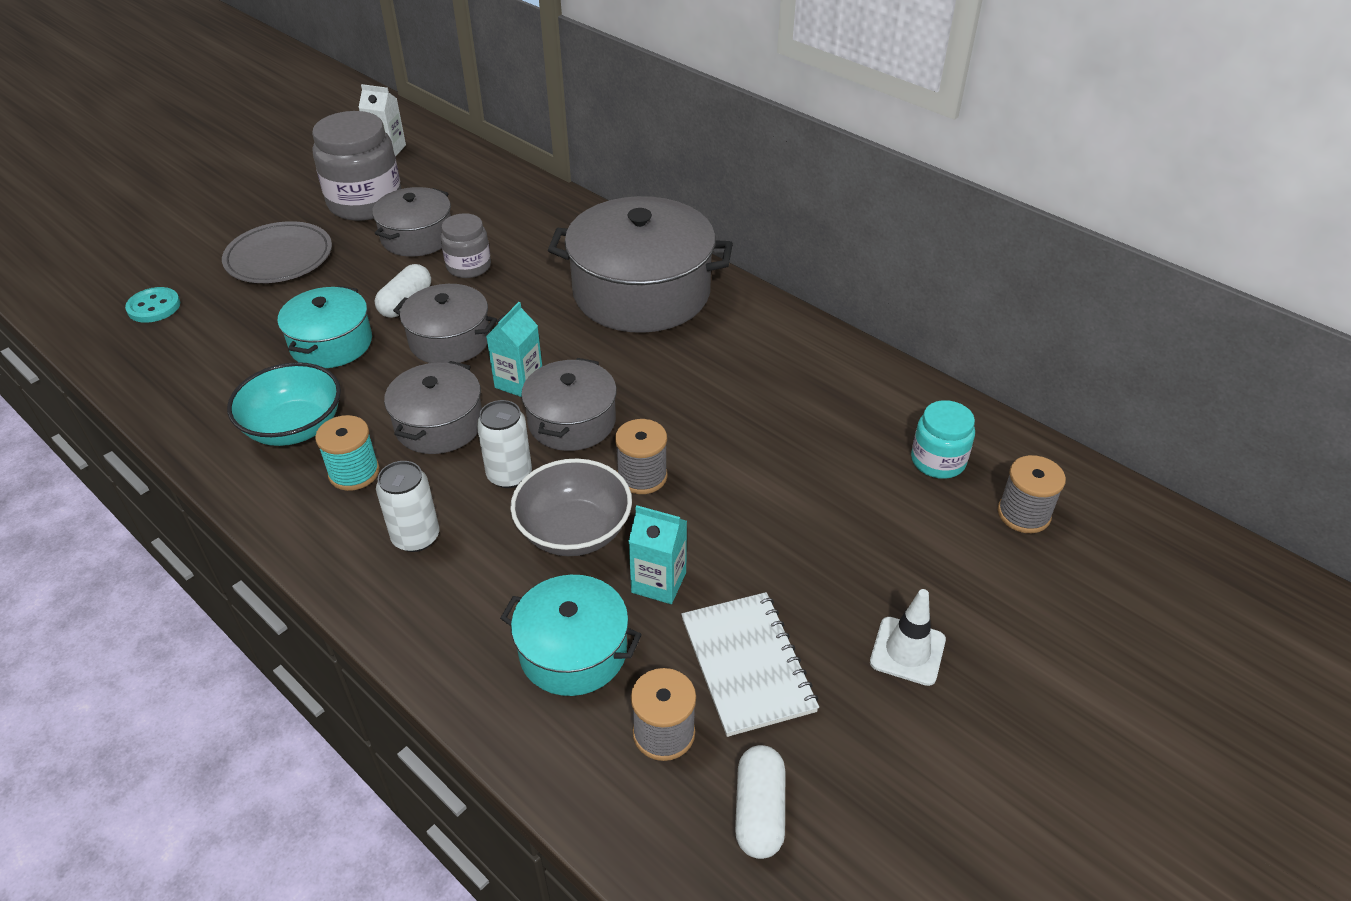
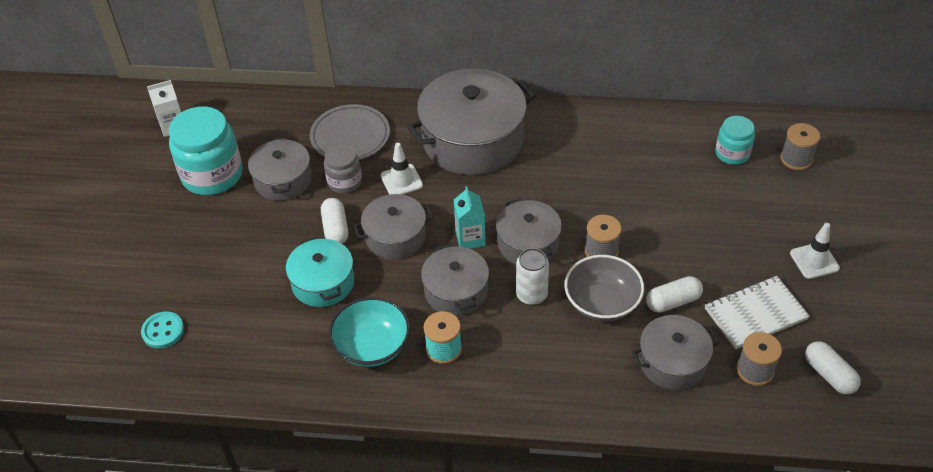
camera: 35 degrees left, 5 degrees up
(279, 258) = (205, 247): grey plate -> grey plate (350, 136)
(365, 203) = (212, 175): grey jar -> turquoise jar
(416, 537) = (524, 360): white can -> none
(522, 293) = (401, 180): none -> white traffic cone
(573, 651) = (672, 362): turquoise pot -> grey pot
(658, 582) = (673, 302): turquoise carton -> white capsule
(747, 665) = (755, 314): white notebook -> white notebook turned 60 degrees counterclockwise

